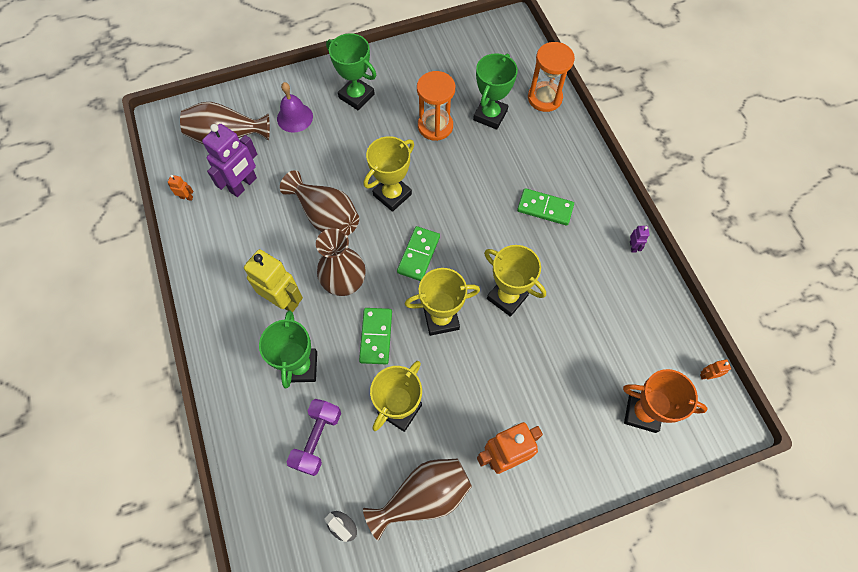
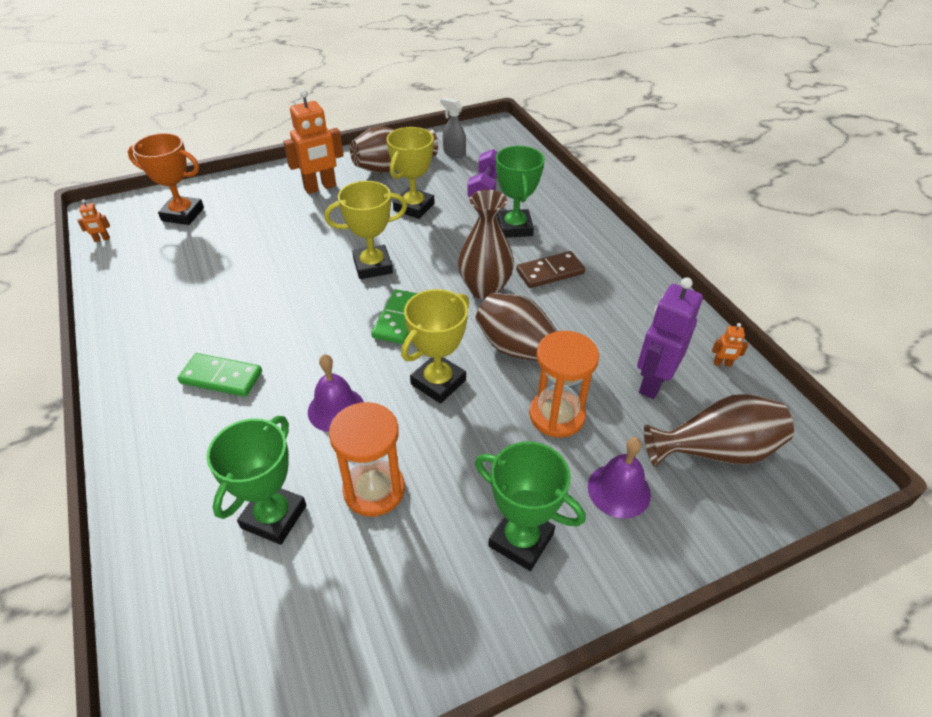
camera: 175 degrees right, 20 degrees down
(283, 300) = (550, 272): yellow robot -> brown domino
(376, 336) = (442, 250): green domino -> none
(461, 178) = (336, 409): none -> purple bell
(507, 297) = (295, 286): yellow trophy -> none
(544, 98) = (161, 560): orange hourglass -> orange hourglass (557, 415)
(633, 246) = (119, 340): purple robot -> none

